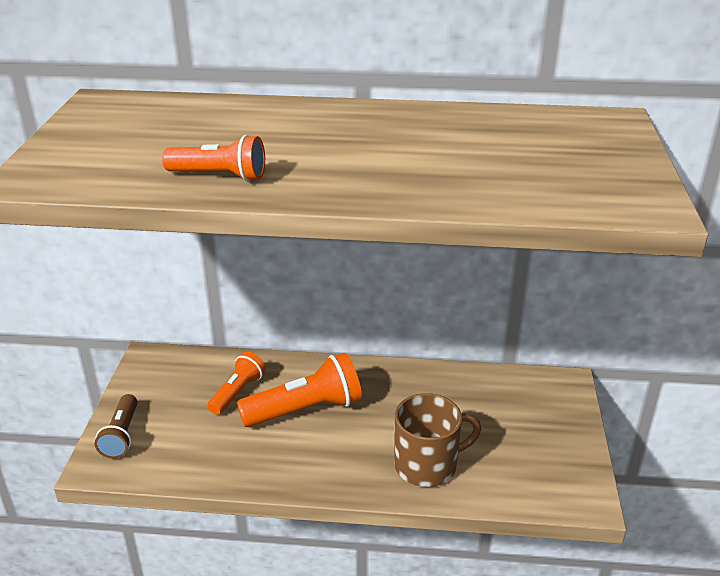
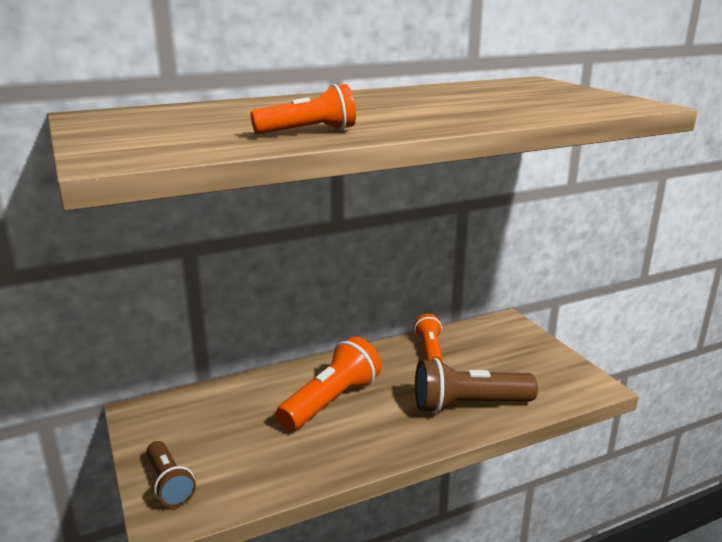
camera: 30 degrees left, 10 degrees down
(237, 392) = (256, 409): orange flashlight -> orange flashlight (429, 350)
(427, 465) = (468, 405): brown mug -> brown flashlight

